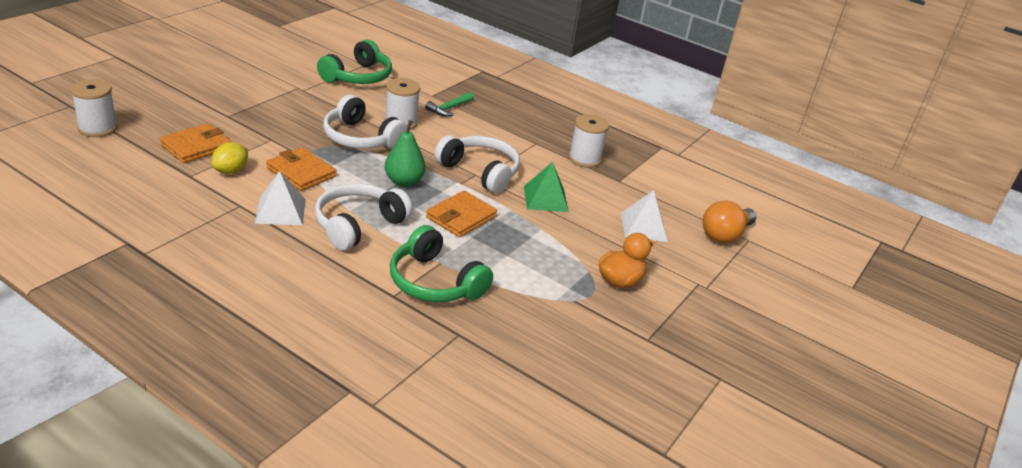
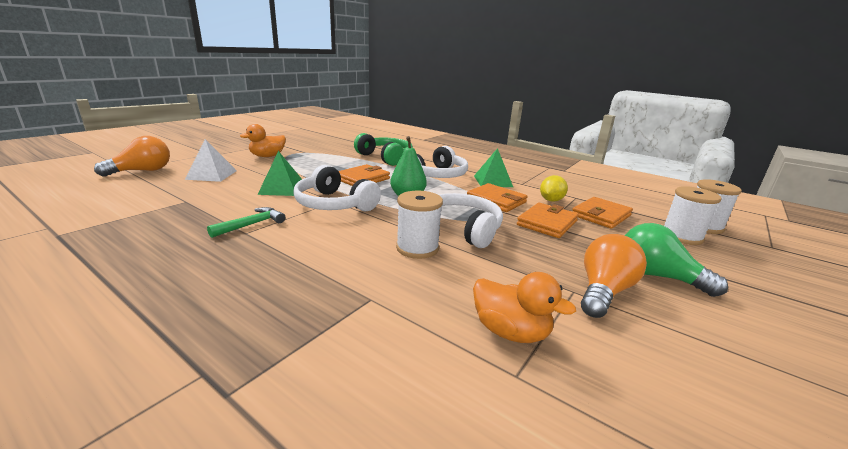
camera: 175 degrees left, 10 degrees down
(229, 93) = (657, 276): none -> green light bulb
(269, 140) = (547, 223): none -> orange wallet
(280, 211) = (492, 181): white pyramid -> green pyramid
(283, 88) = (603, 291): none -> orange light bulb
(358, 77) = (510, 332): green headphones -> orange duck
(449, 108) = (346, 274): green hammer -> green hammer (251, 224)
(584, 159) = (200, 218): white spool -> white spool (681, 236)

